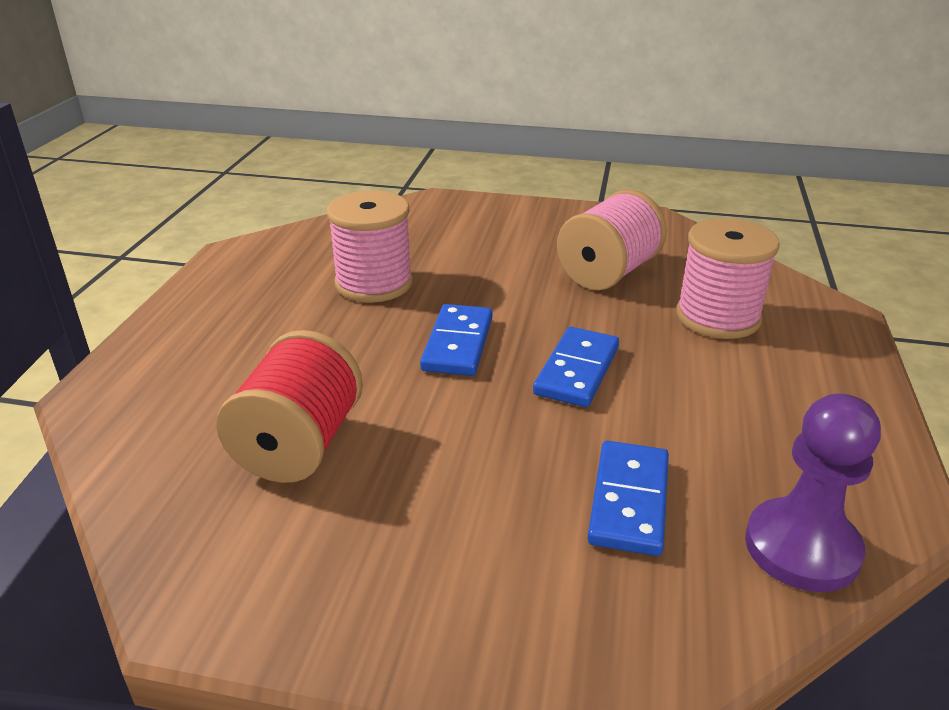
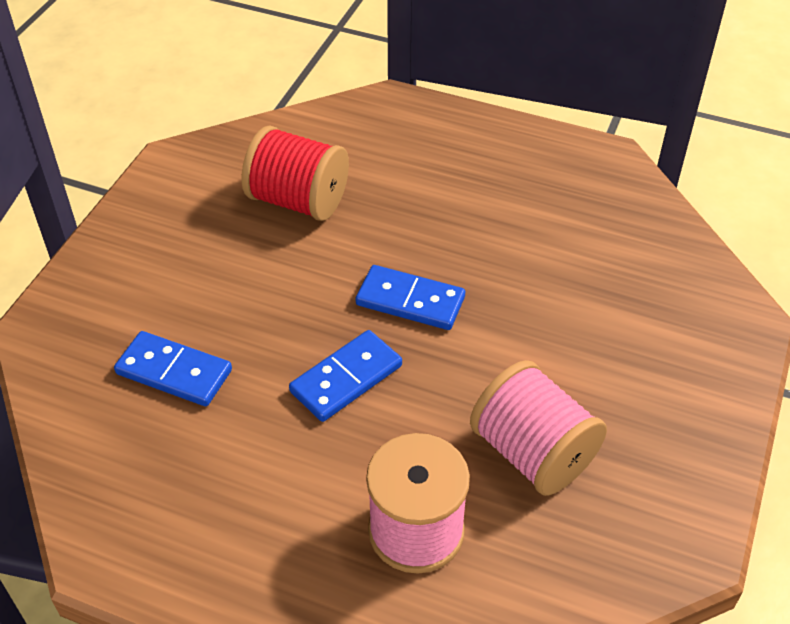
camera: 100 degrees right, 15 degrees up
(374, 283) = (532, 251): pink spool -> none
(577, 371) = (346, 379): blue domino -> blue domino turned 75 degrees counterclockwise
(802, 548) = (88, 462): purple pawn -> none

